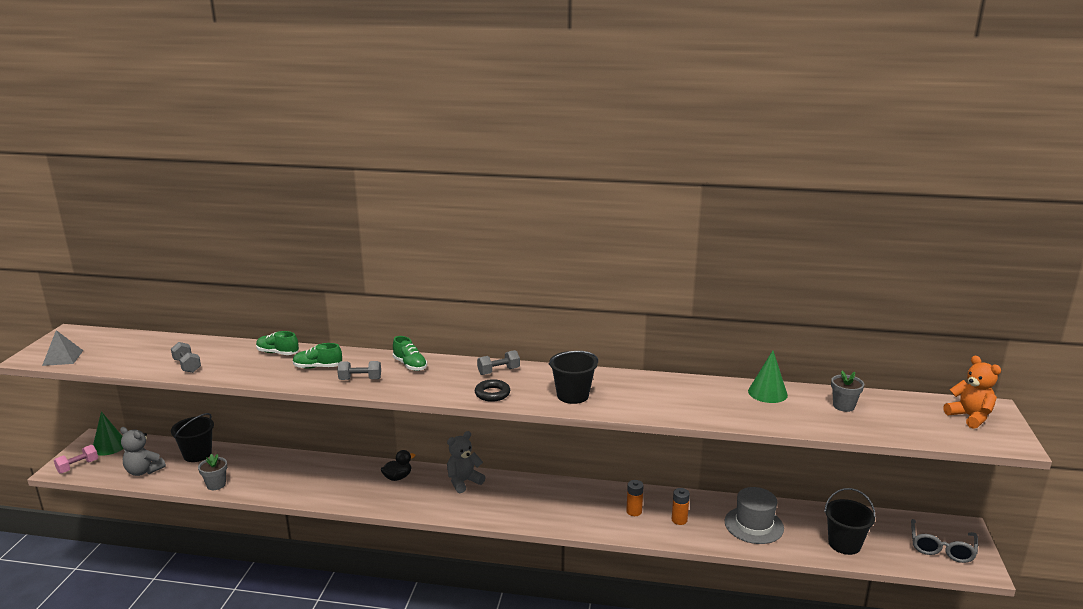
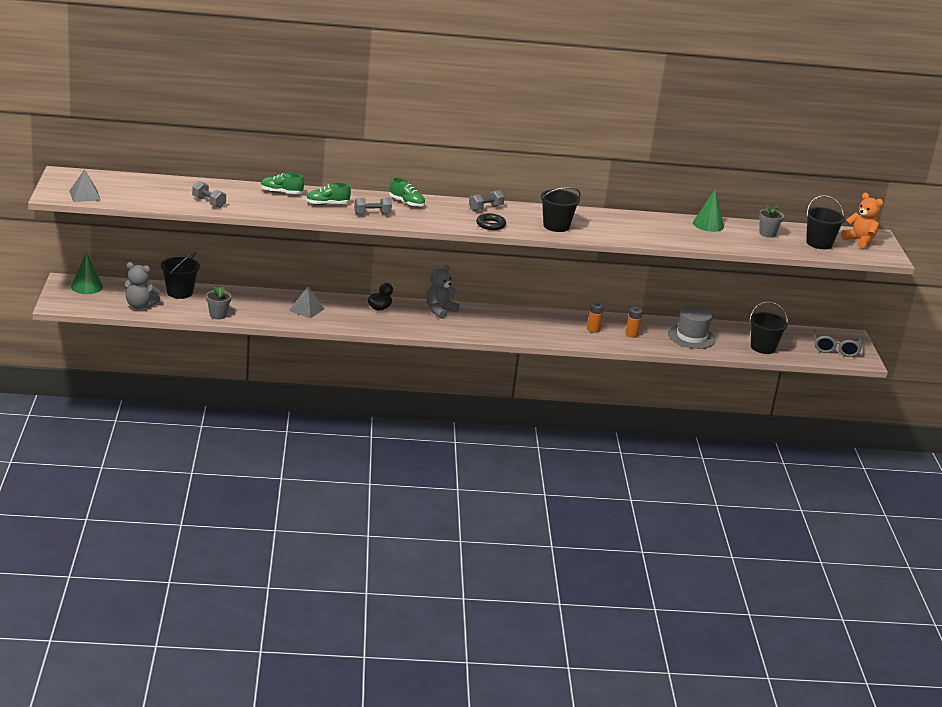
camera: 15 degrees left, 5 degrees up
(78, 466) = (72, 303): pink dumbbell -> none
(316, 478) = (306, 309): none -> grey pyramid
(913, 421) = (819, 243): none -> black bucket

